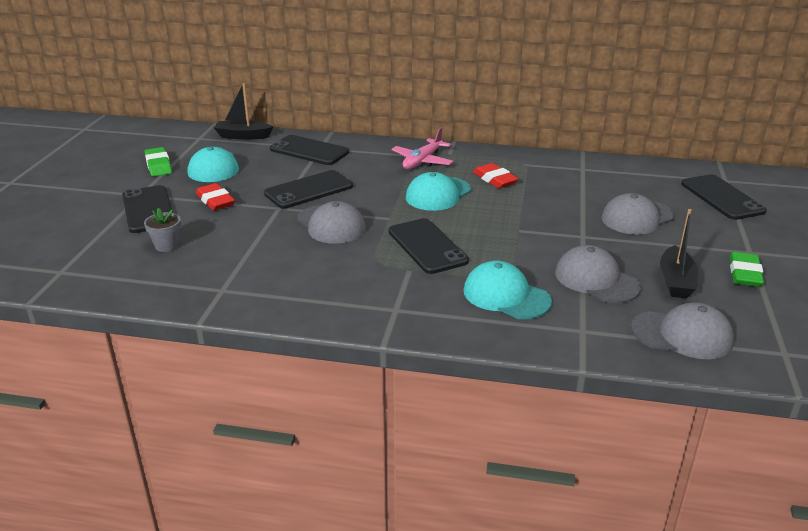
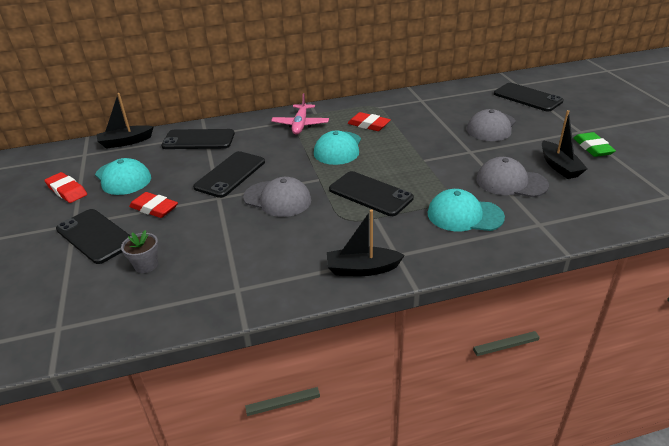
camera: 25 degrees left, 5 degrees up
(158, 165) = (67, 191): green eraser -> red eraser
(349, 310) = (362, 269): none -> black boat
(682, 335) = (601, 205): grey cap -> none

